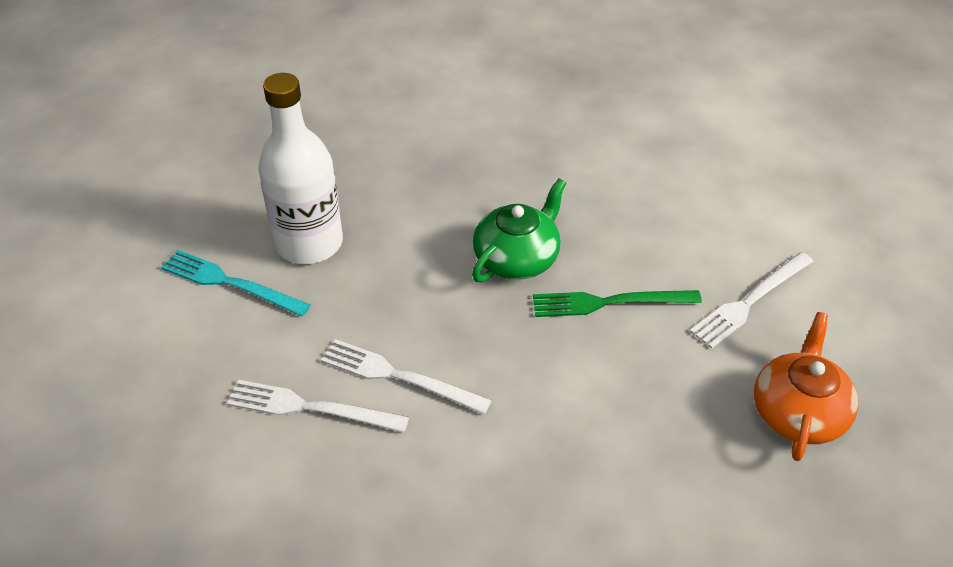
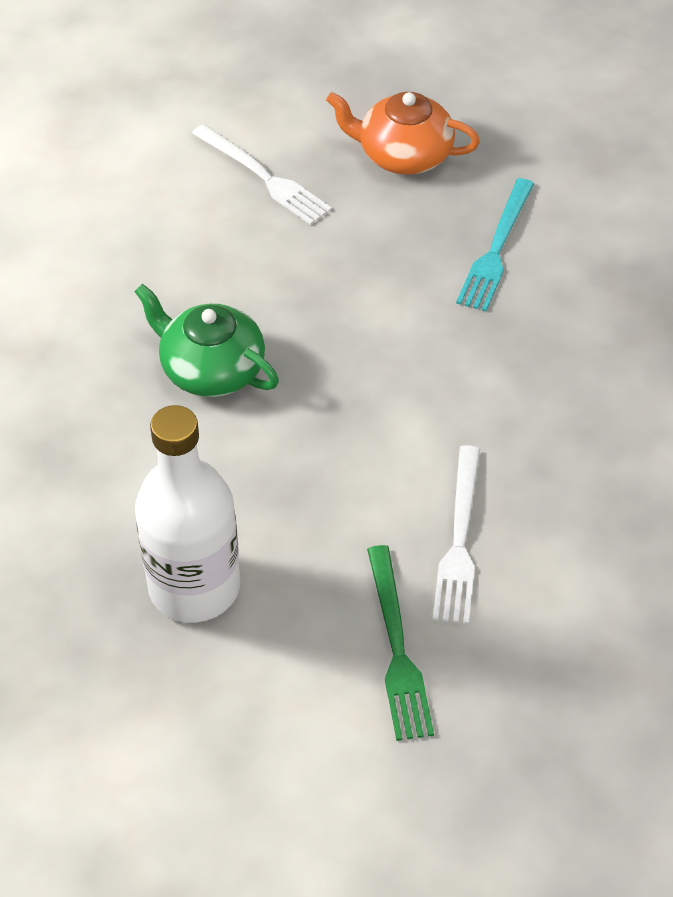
camera: 95 degrees left, 5 degrees up
(230, 283) = (273, 664): turquoise fork -> turquoise fork (496, 249)
(399, 376) = (403, 464): white fork -> none
(609, 302) = (275, 287): green fork -> green fork (397, 648)

